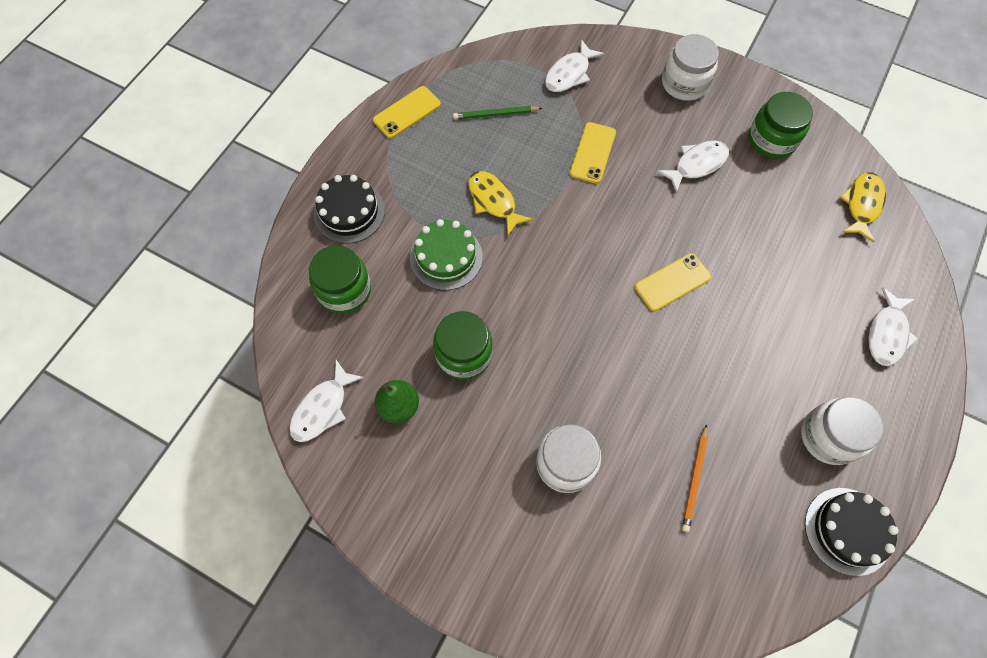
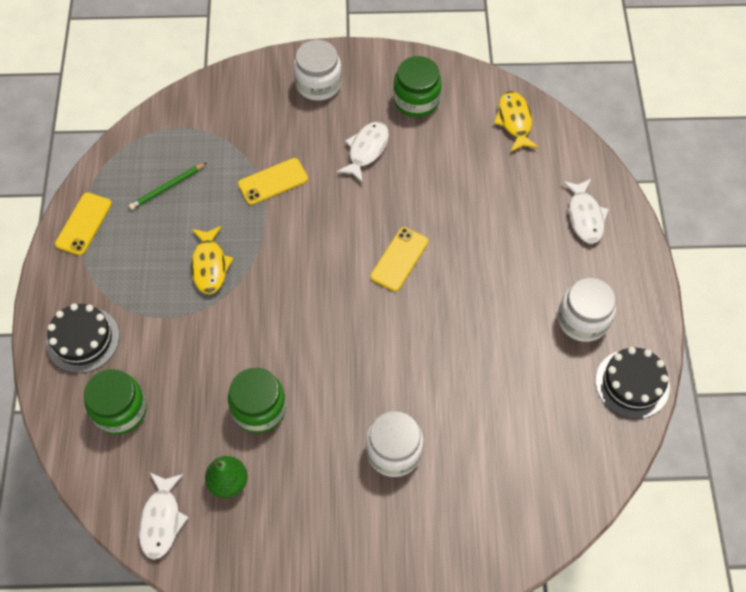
camera: 30 degrees left, 5 degrees down
(446, 257) = (195, 335): green cake -> none
(493, 201) = (210, 265): yellow fish -> yellow fish turned 120 degrees counterclockwise
(569, 74) = (213, 120): white fish -> none
(592, 153) = (273, 181): yellow phone -> yellow phone turned 75 degrees clockwise
(695, 479) = (501, 408): orange pencil -> none

